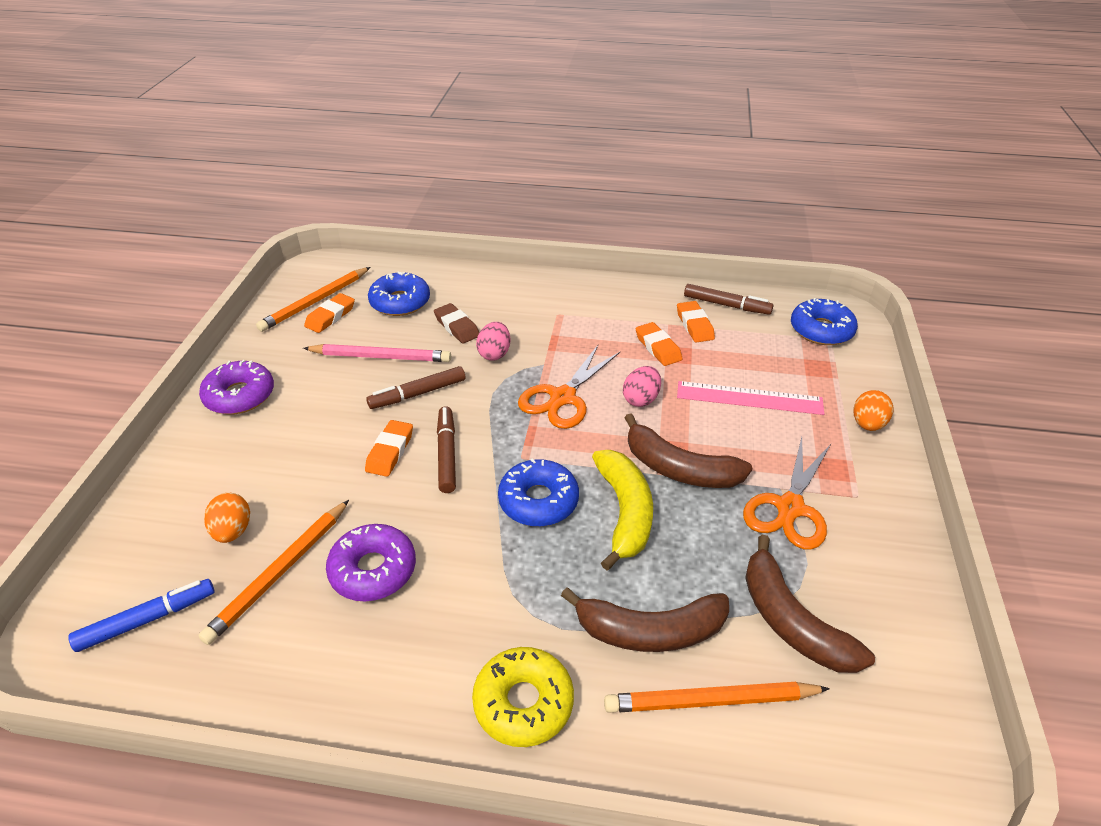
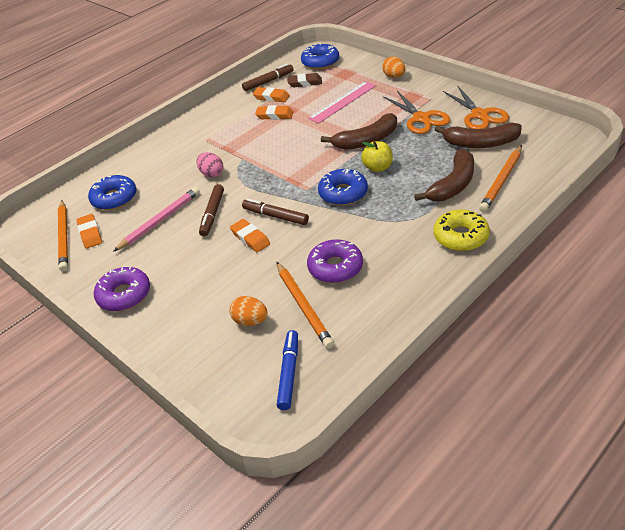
camera: 50 degrees left, 0 degrees up
(457, 327) = (169, 181): brown eraser -> brown eraser (305, 83)
(563, 397) = (276, 160): orange scissors -> orange scissors (479, 115)
(624, 512) = (378, 167): yellow banana -> yellow apple
(641, 399) = (307, 135): pink egg -> none

